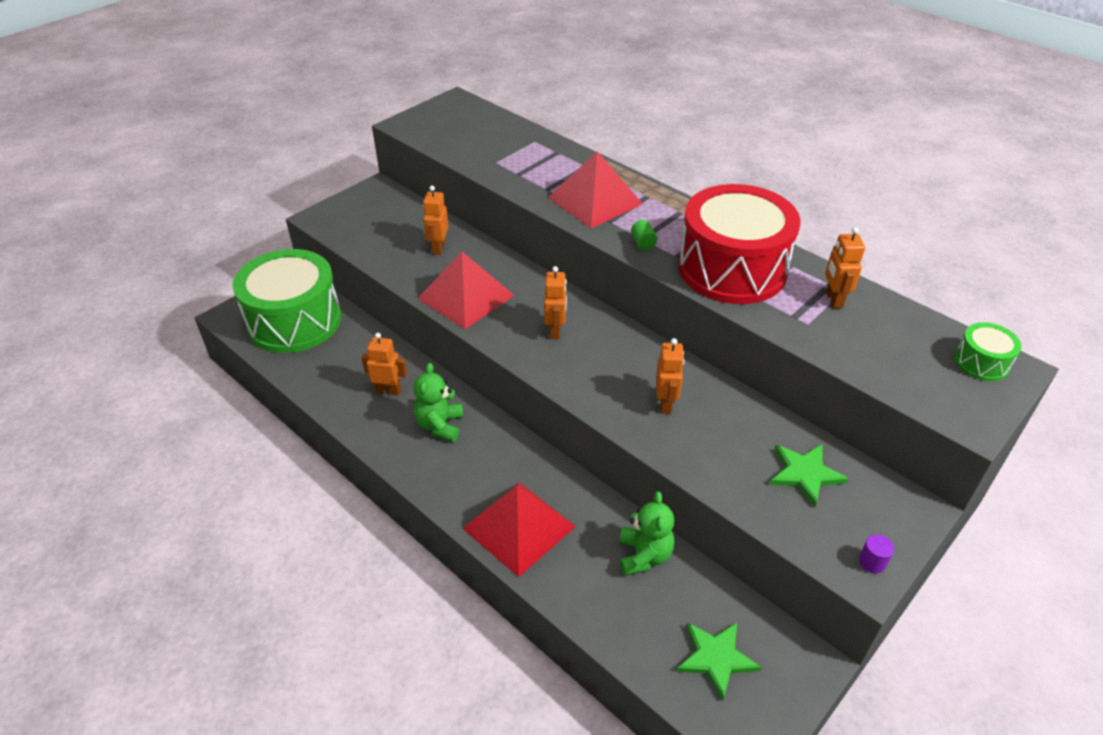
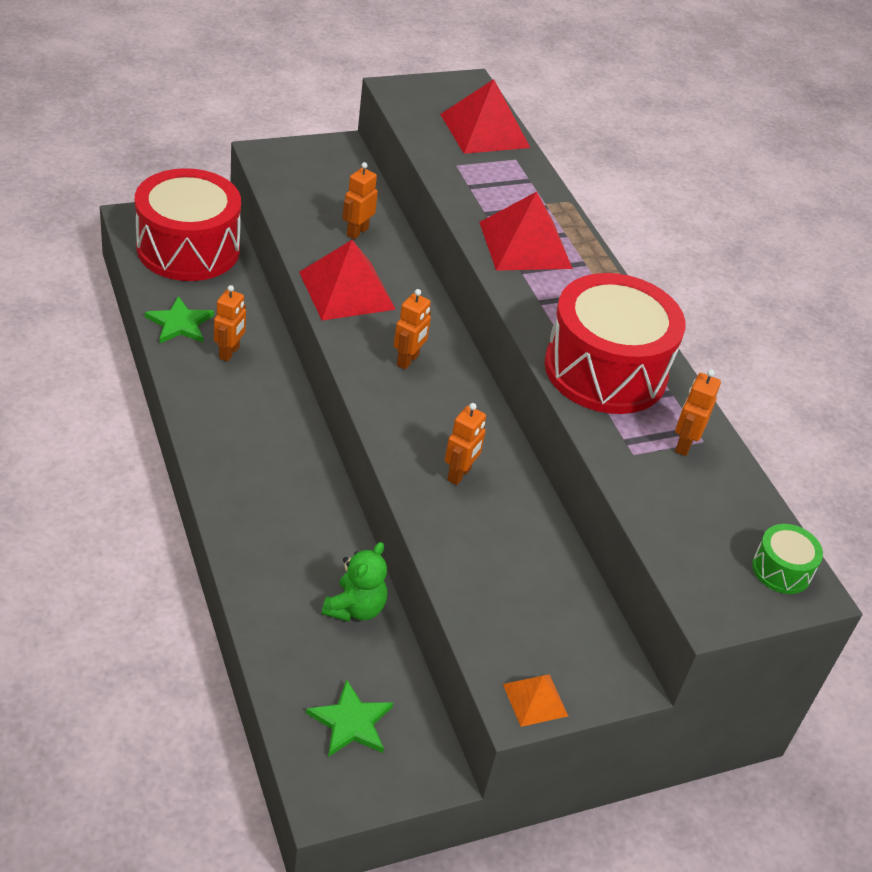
camera: 20 degrees right, 0 degrees up
(294, 321) = (188, 248): green drum -> red drum
(388, 390) = (229, 352): orange robot -> orange robot turned 75 degrees clockwise
(440, 425) = (254, 406): green teddy bear -> none
(518, 527) = (258, 528): red pyramid -> red pyramid (484, 130)
(643, 243) = (536, 307): green cylinder -> none
(805, 474) = (541, 598): green star -> green star (180, 323)
(872, 562) = (535, 700): purple cylinder -> orange pyramid

